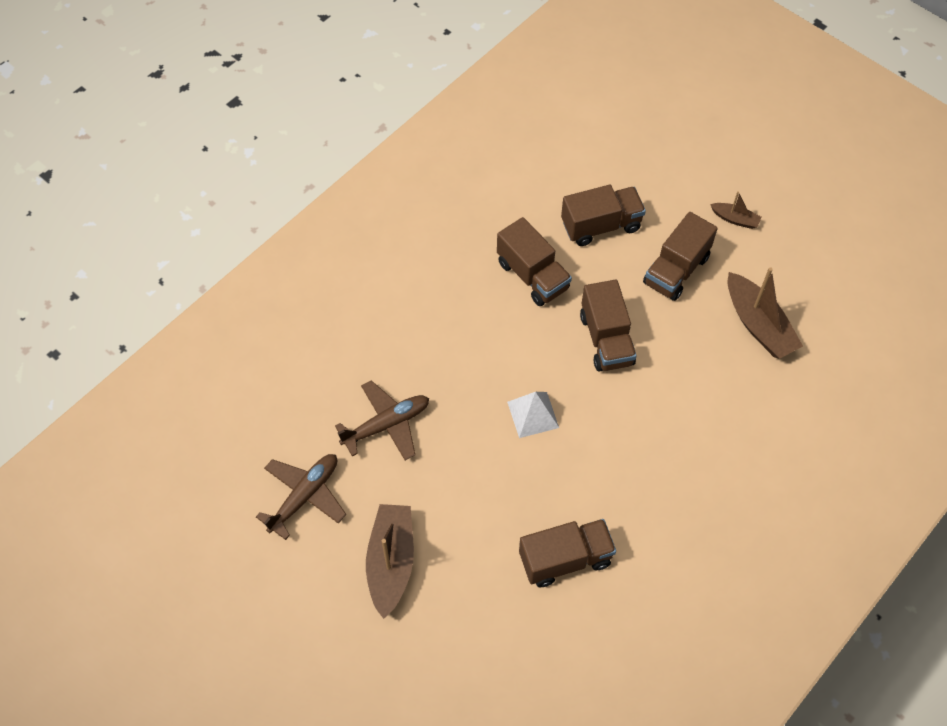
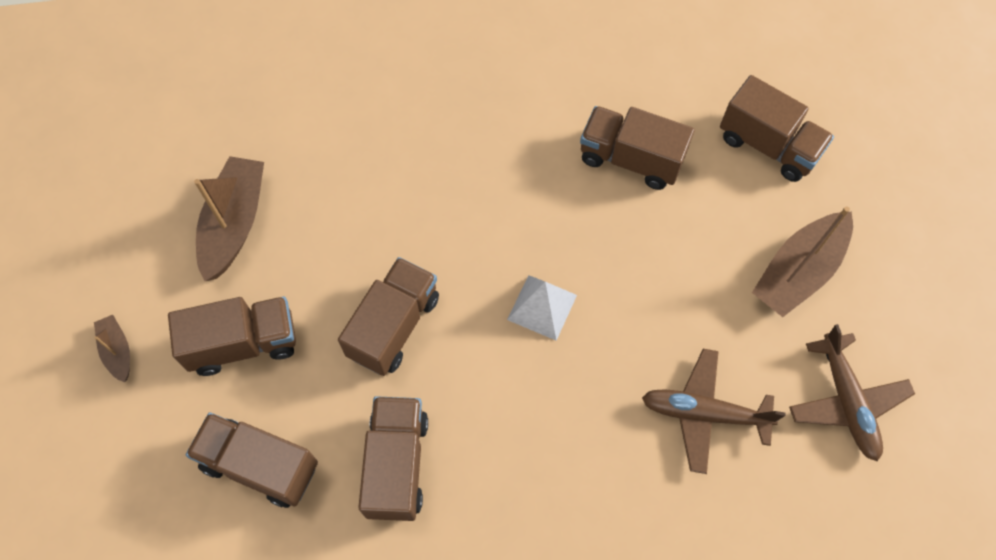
camera: 140 degrees left, 5 degrees up
(304, 496) = (846, 402): brown plane -> brown plane turned 90 degrees counterclockwise
(479, 649) = (768, 146): none -> brown truck

